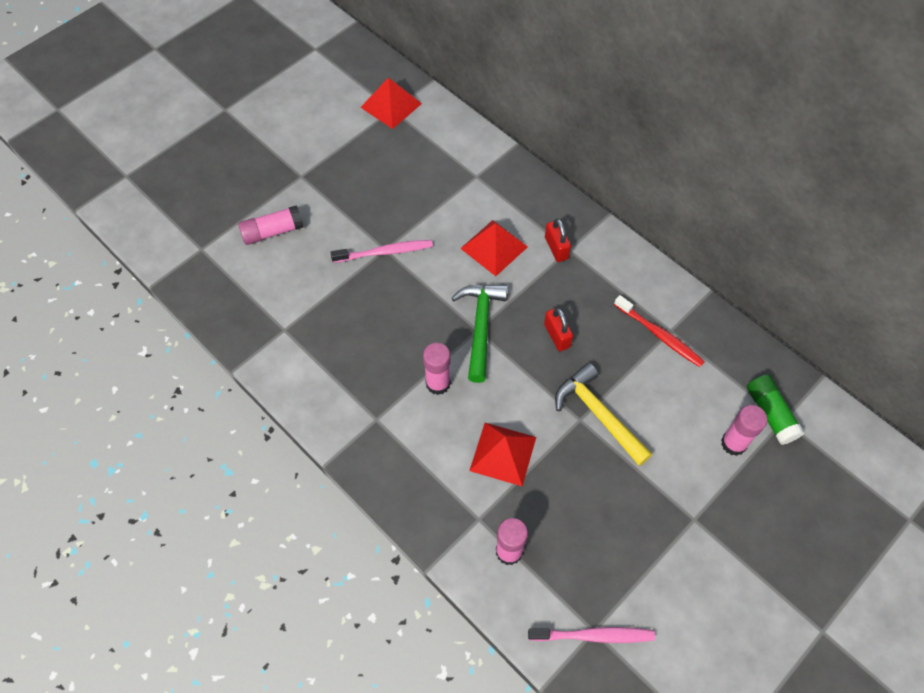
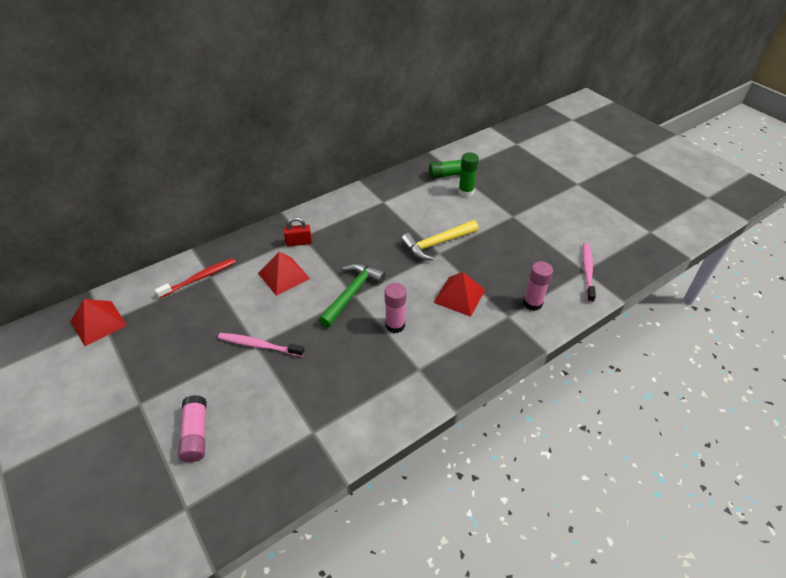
camera: 80 degrees left, 15 degrees down
(385, 252) = (259, 345): pink toothbrush -> pink toothbrush turned 75 degrees counterclockwise
(480, 326) = (352, 293): green hammer -> green hammer turned 105 degrees clockwise
(557, 336) = (372, 254): red padlock -> none
(660, 335) = (385, 207): red toothbrush -> red toothbrush (199, 278)
(733, 443) = (466, 192): pink glue stick -> green glue stick

